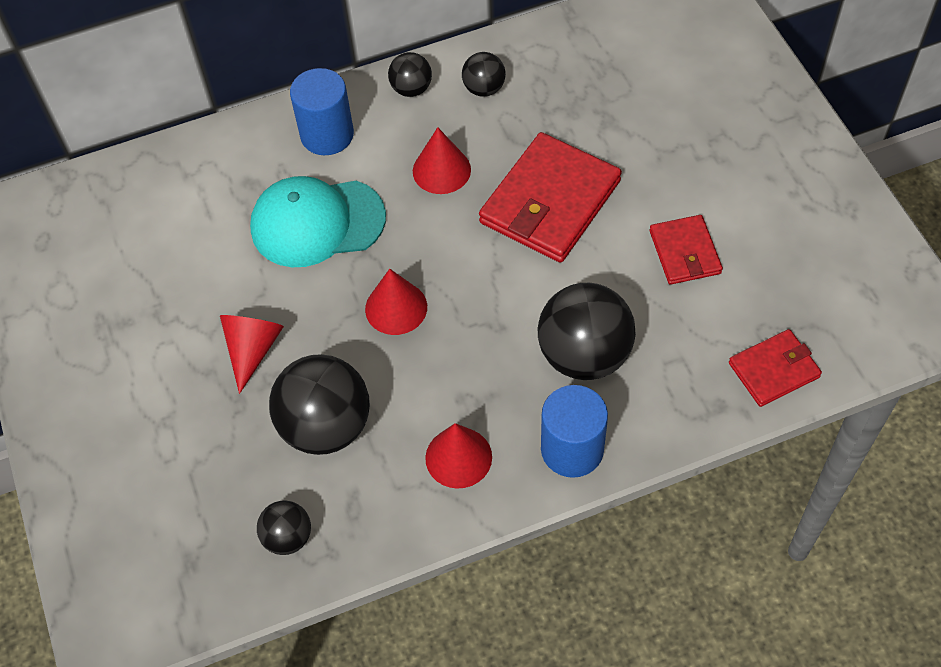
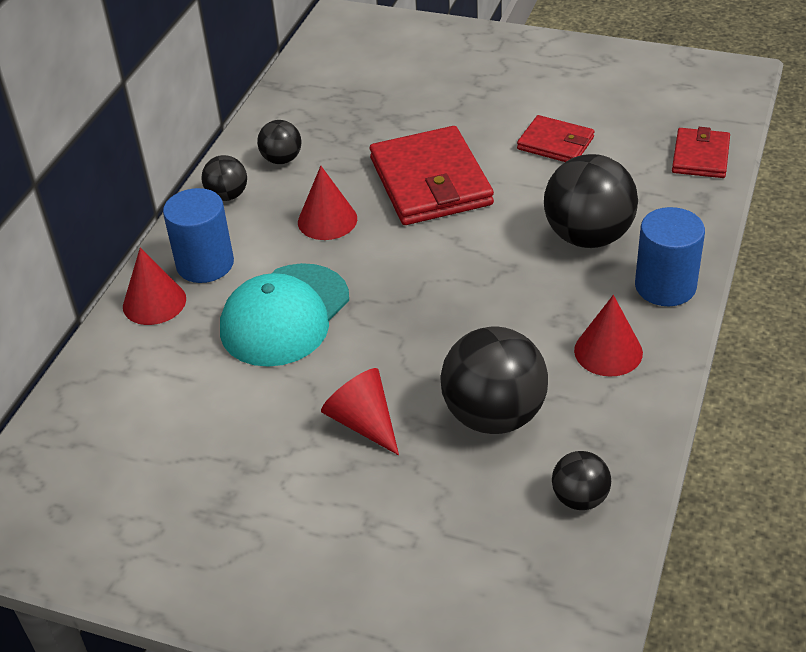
camera: 50 degrees left, 15 degrees down
(396, 308) = (426, 313): red cone -> red cone (154, 302)

